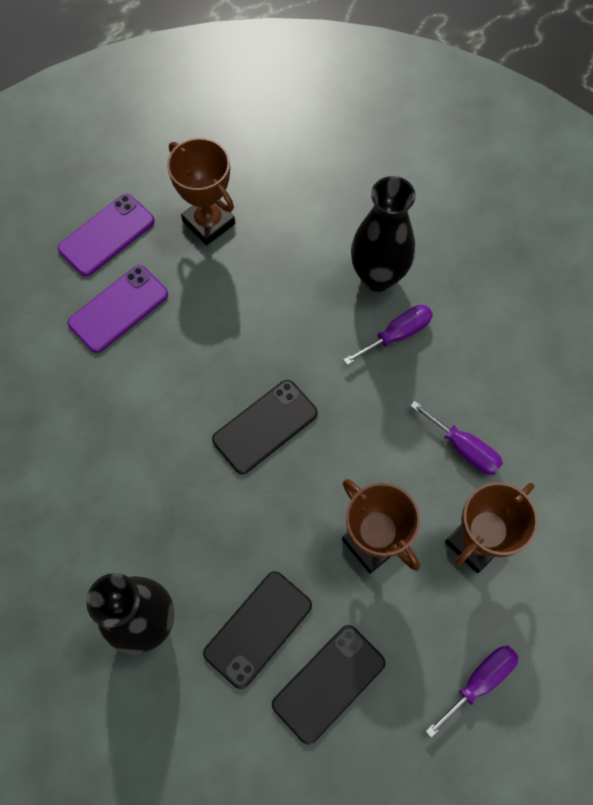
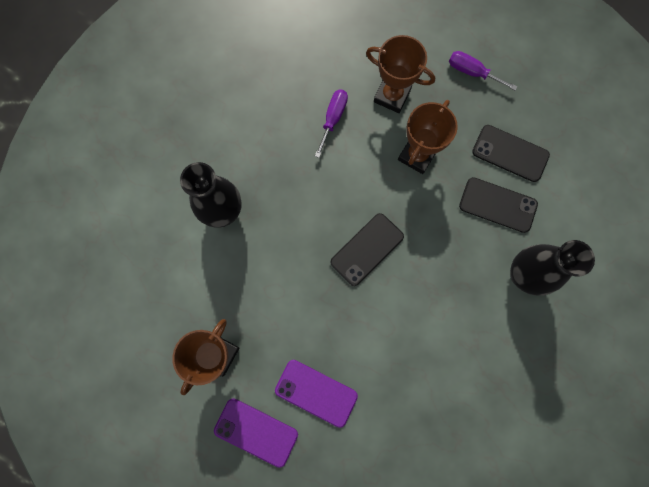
camera: 110 degrees left, 10 degrees up
(265, 427) = (367, 249): black phone -> black phone turned 75 degrees counterclockwise
(397, 334) = (266, 184): purple screwdriver -> none

